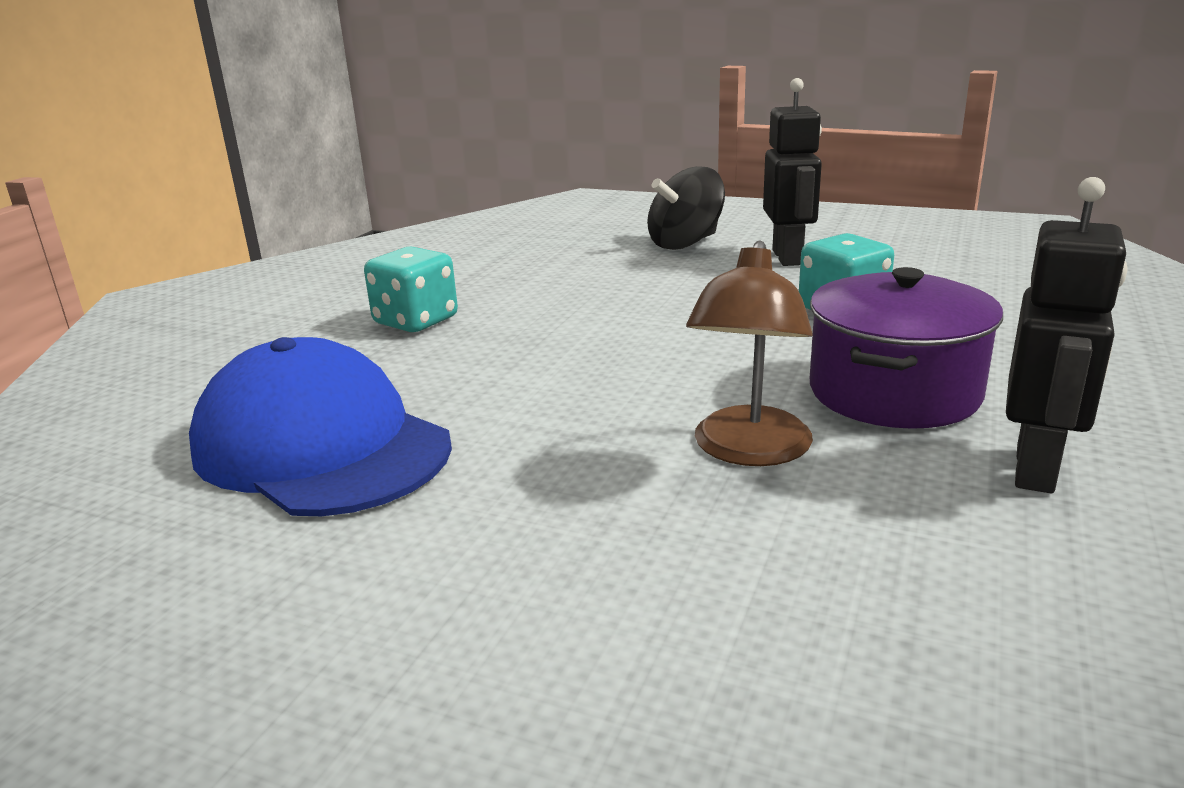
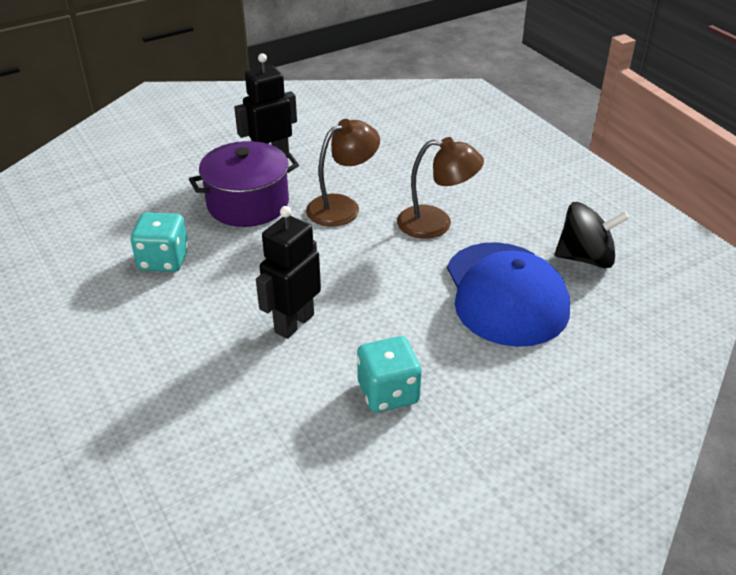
camera: 145 degrees left, 15 degrees up
(541, 497) = (436, 223): none -> brown lamp
(685, 243) = (94, 398): black spinning top -> black spinning top (585, 258)
(788, 258) = (82, 329): black robot -> black robot (294, 323)

